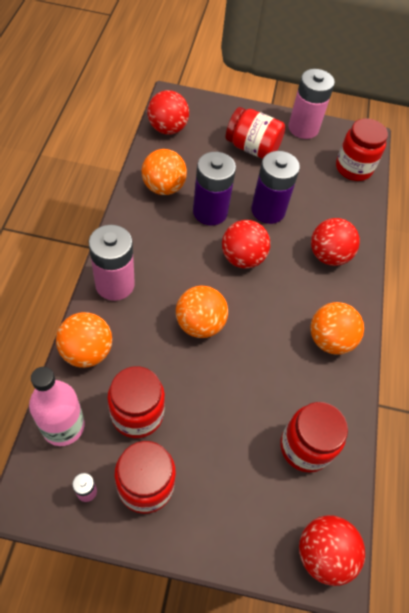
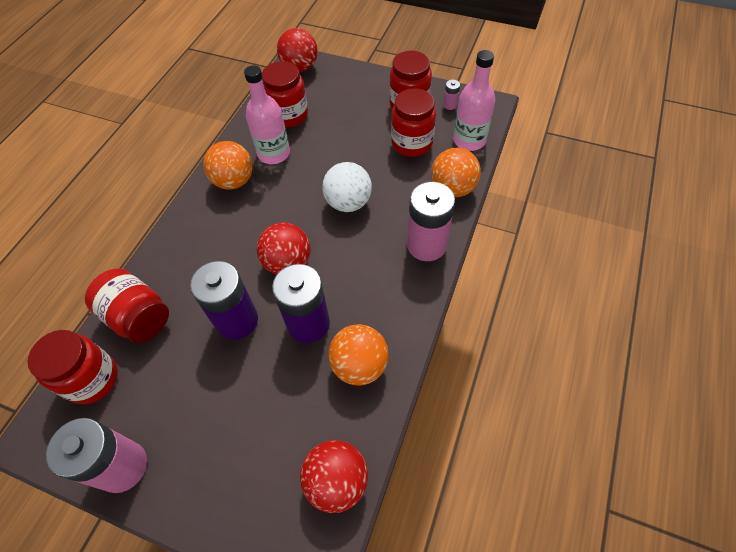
camera: 160 degrees left, 0 degrees up
(200, 324) = (348, 202): orange ball -> white ball
(252, 148) = (218, 428): red jar -> red jar (138, 317)
(301, 381) = (274, 153): none -> pink bottle
(328, 255) = (193, 258): red ball -> none

